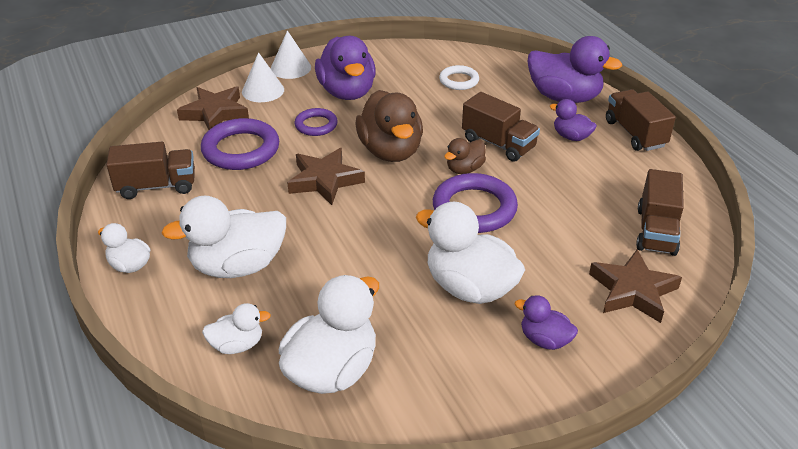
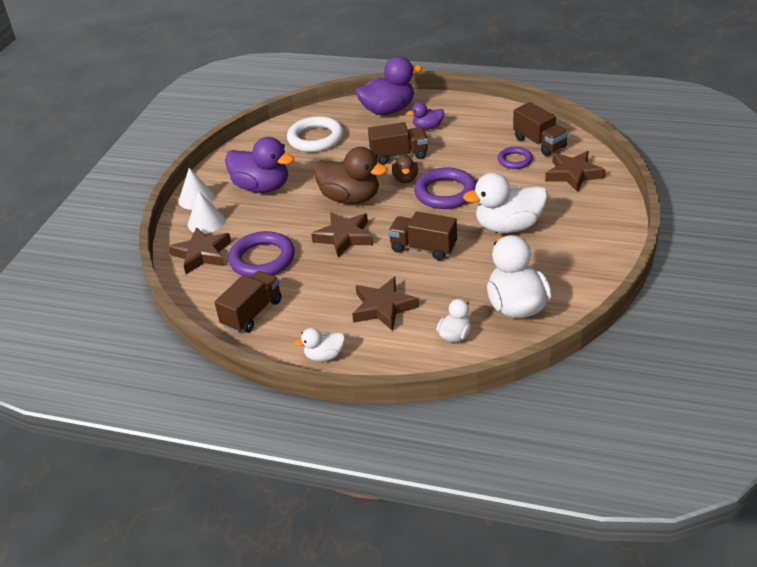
camera: 45 degrees left, 0 degrees up
(237, 266) = (383, 307): white duck -> brown star
(316, 125) = (280, 216): purple ring -> purple ring (515, 160)
(459, 81) = (315, 138): white ring -> white ring, size x1.74
(544, 340) = (575, 221): purple duck -> none
(635, 134) = (454, 105): brown truck -> brown truck (423, 248)

